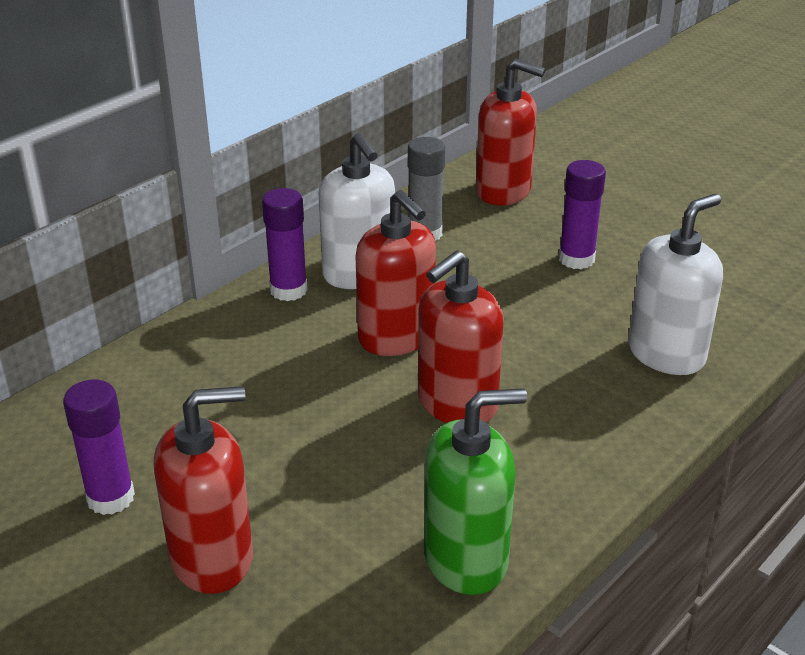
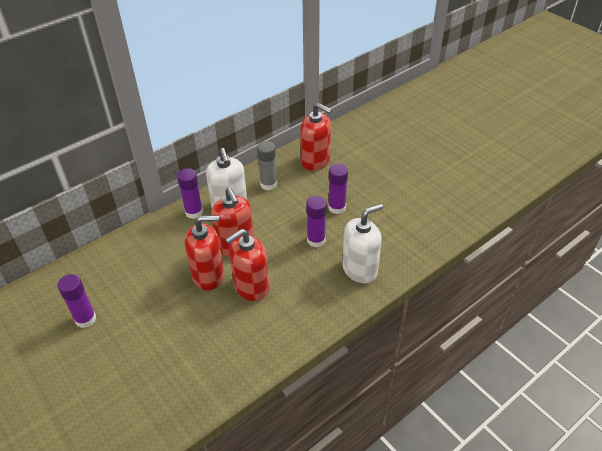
camera: 10 degrees right, 10 degrees up
(212, 558) = (120, 356): red soap dispenser -> red soap dispenser (208, 276)
(466, 559) = (228, 371): green soap dispenser -> none
(558, 314) = (316, 240): none -> purple glue stick

